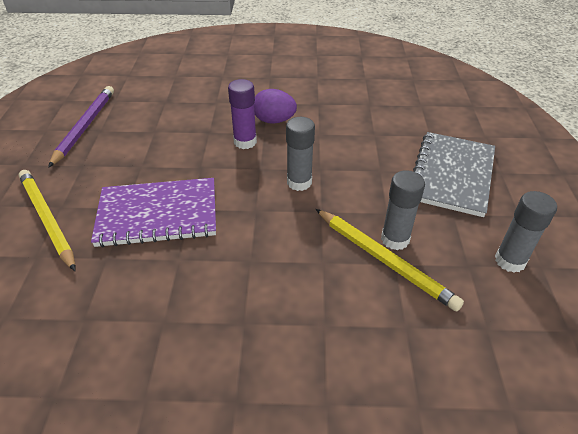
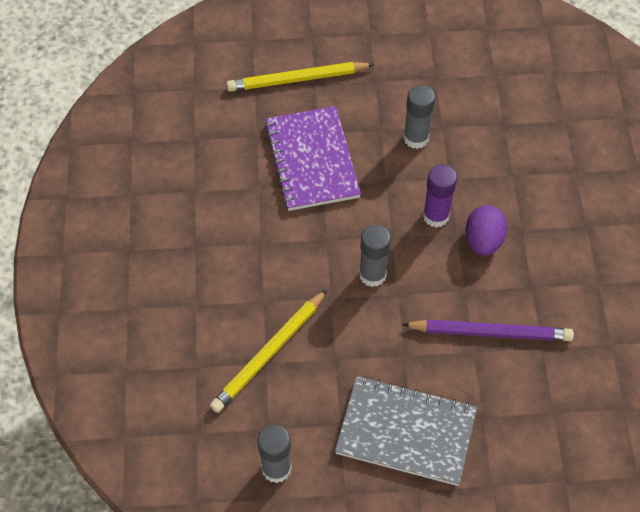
camera: 85 degrees right, 15 degrees up
(47, 219) = (297, 79): yellow pencil -> yellow pencil turned 150 degrees counterclockwise
(85, 126) = (439, 63): purple pencil -> purple pencil (490, 332)
(395, 239) = (297, 364): grey glue stick -> grey glue stick (416, 138)

